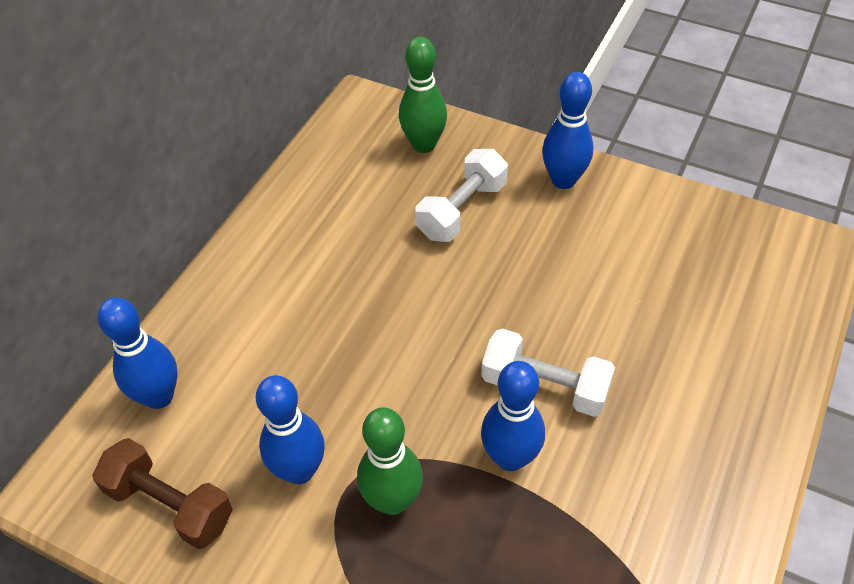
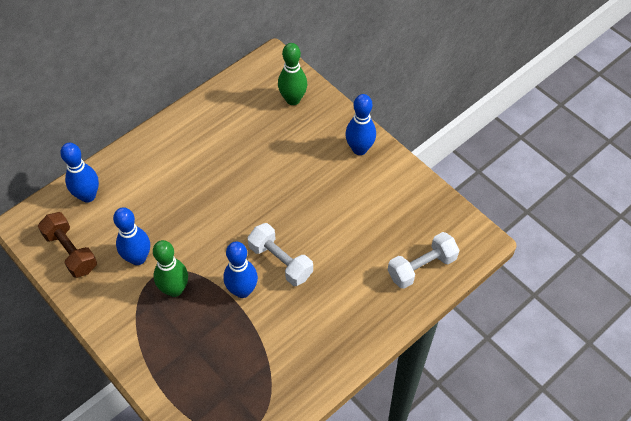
camera: 20 degrees right, 5 degrees up
(462, 210) = (292, 148): white dumbbell -> white dumbbell (421, 267)

